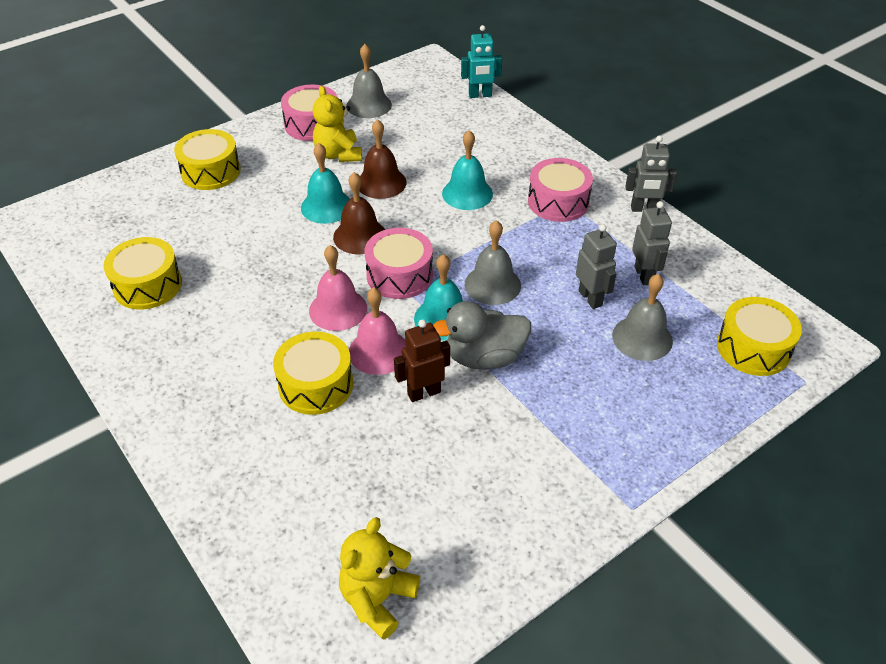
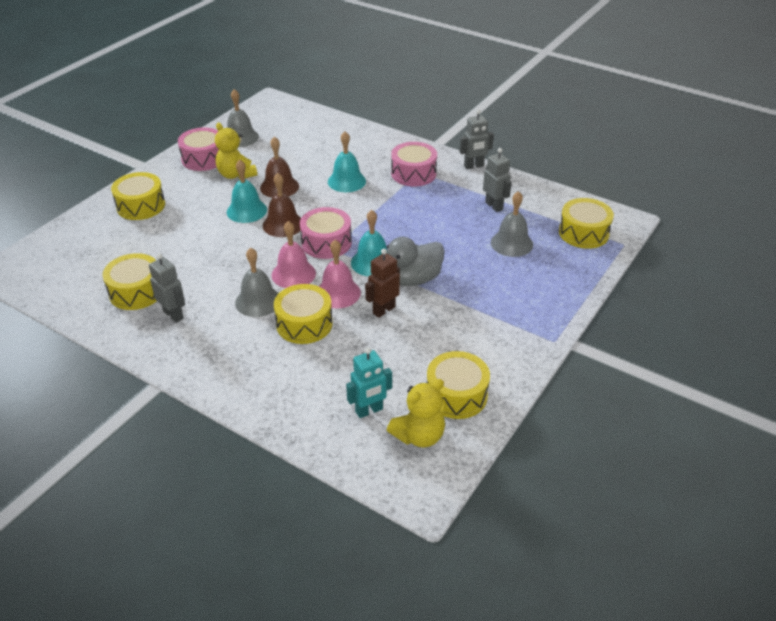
camera: 20 degrees left, 5 degrees down
(378, 599) = (419, 436): yellow teddy bear -> yellow teddy bear turned 135 degrees counterclockwise
(457, 551) = (456, 395): none -> yellow drum
(480, 95) = (321, 116): turquoise robot -> turquoise robot (369, 411)
(492, 284) = (395, 234): grey bell -> grey bell (258, 301)
(590, 298) = (466, 227): grey robot -> grey robot (173, 315)

